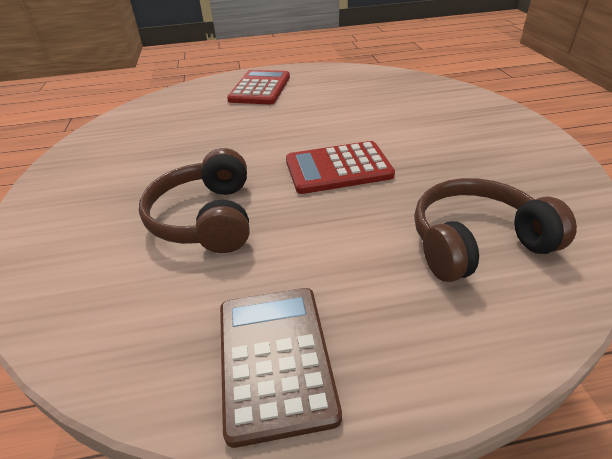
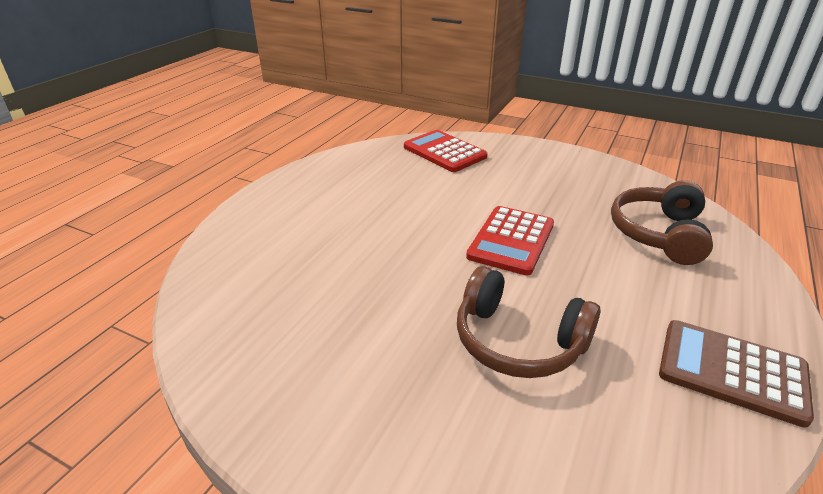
camera: 55 degrees left, 5 degrees down
(260, 88) = (295, 213): red calculator -> red calculator (444, 152)

